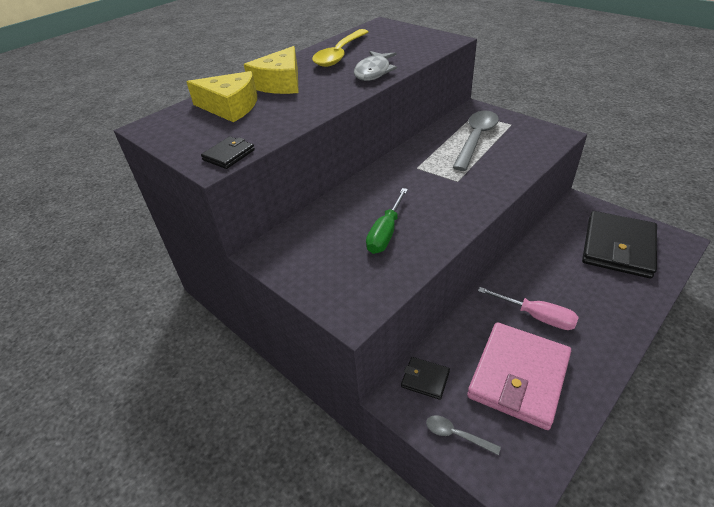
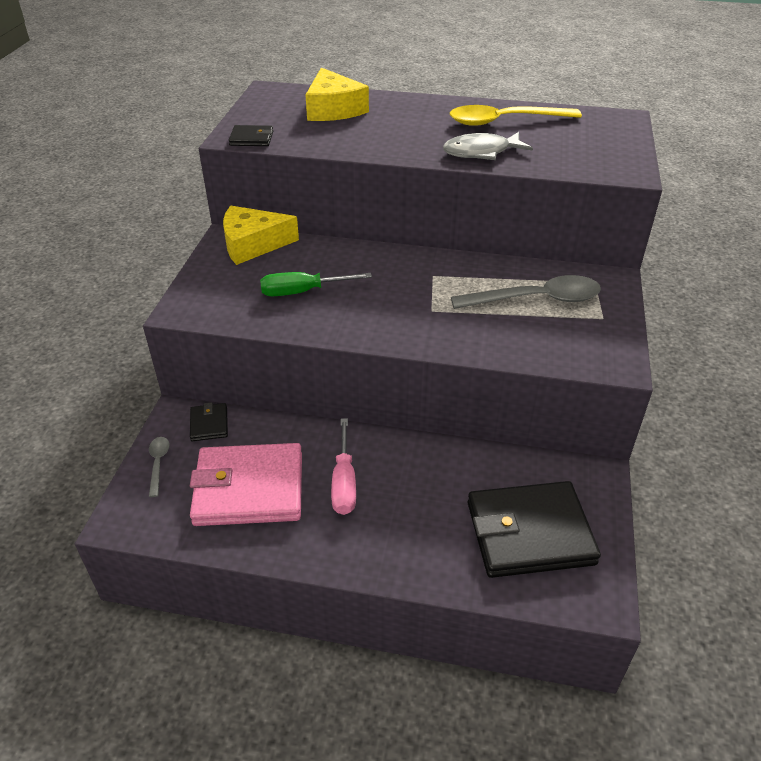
camera: 55 degrees right, 0 degrees up
(280, 83) = (402, 114): yellow cheese -> yellow cheese (253, 244)

